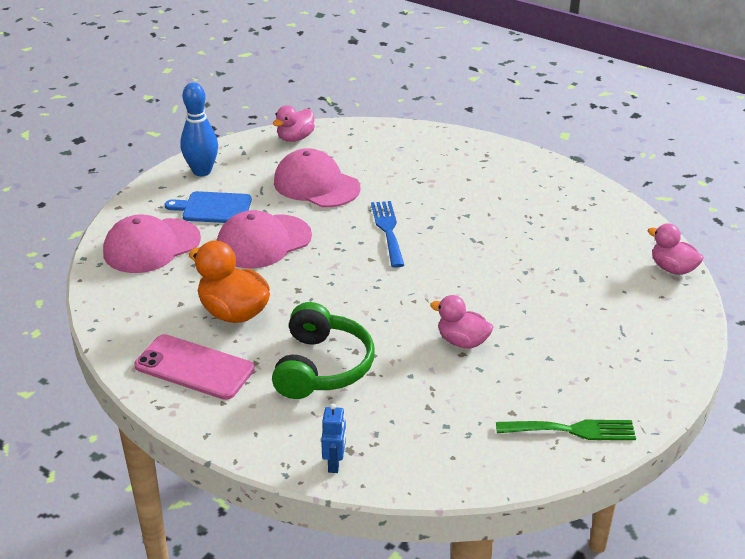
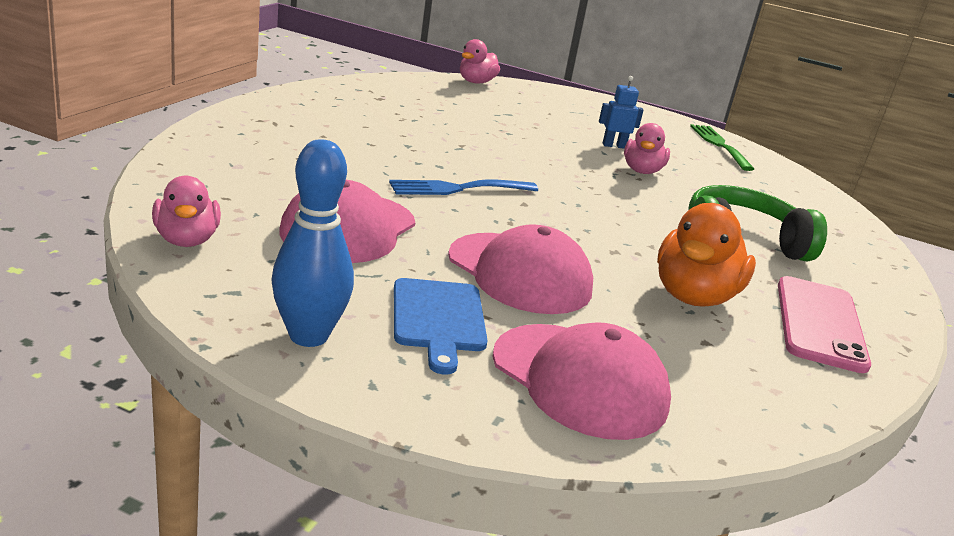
camera: 105 degrees left, 10 degrees down
(295, 138) = (187, 240): pink duck -> pink duck turned 45 degrees clockwise
(335, 463) = (864, 241): blue robot -> blue robot (614, 146)

